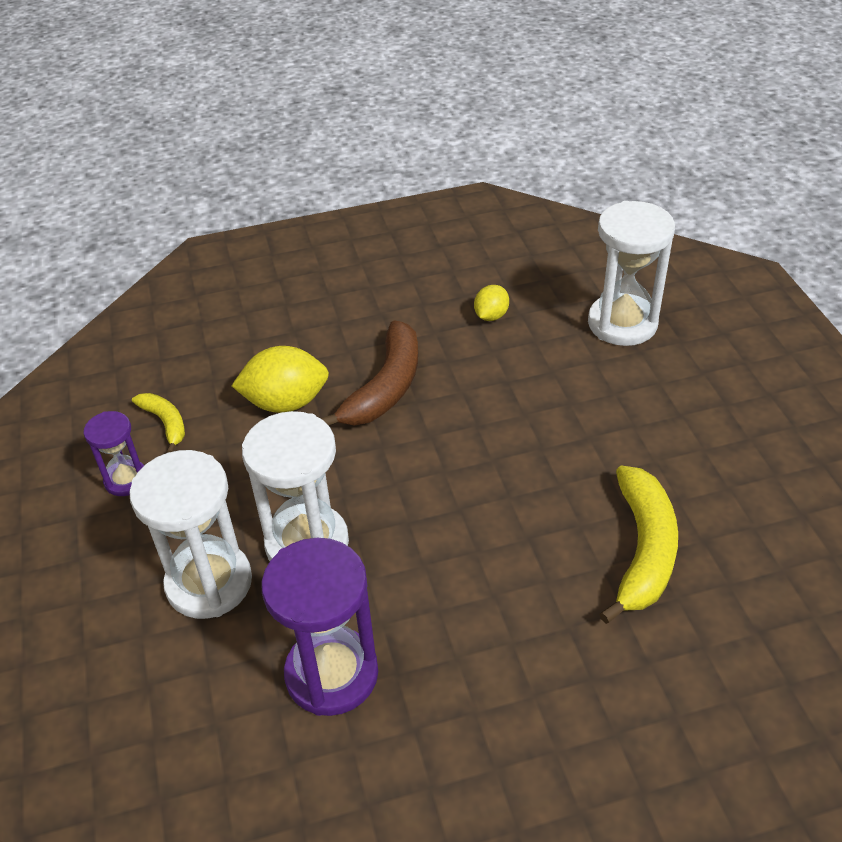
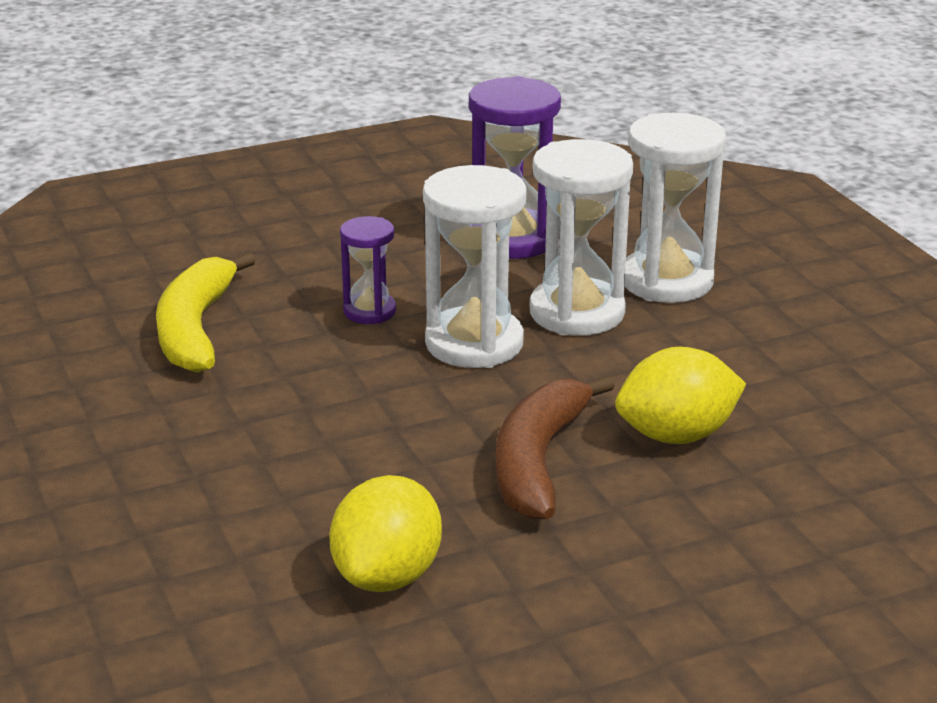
camera: 170 degrees right, 15 degrees down
(126, 480) = (830, 348): purple hourglass -> purple hourglass (369, 311)
(165, 423) = (830, 403): yellow banana -> none
(491, 316) = (387, 576): yellow lemon -> yellow lemon, size x1.79
(622, 323) = (157, 577): white hourglass -> white hourglass (474, 343)

